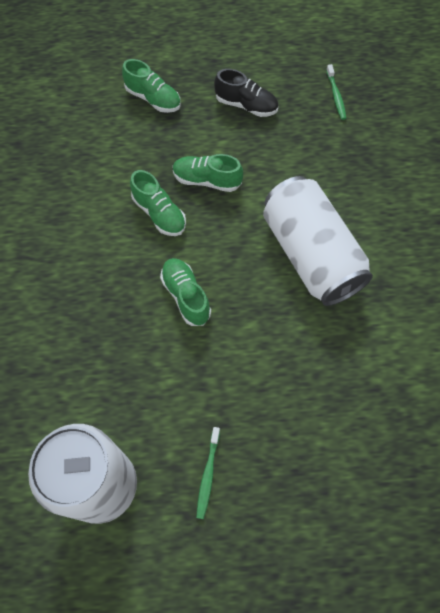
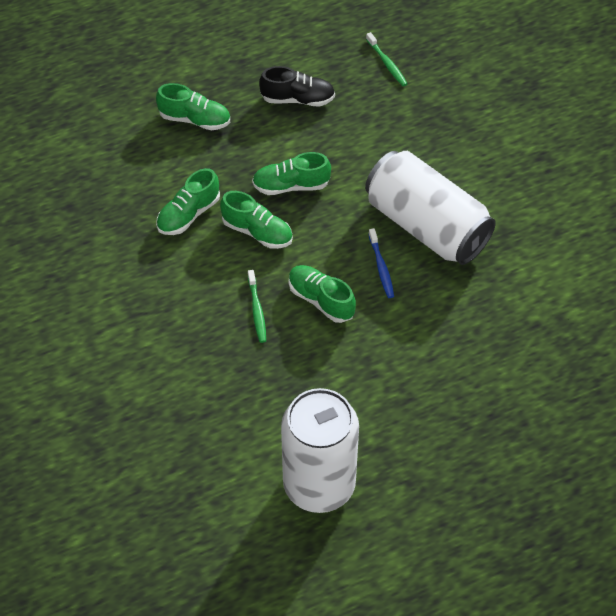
camera: 20 degrees left, 10 degrees down
(109, 180) = (188, 214): none -> green shoe
(208, 475) = (413, 444): green toothbrush -> green toothbrush (257, 310)
(253, 282) = (381, 267): none -> blue toothbrush

